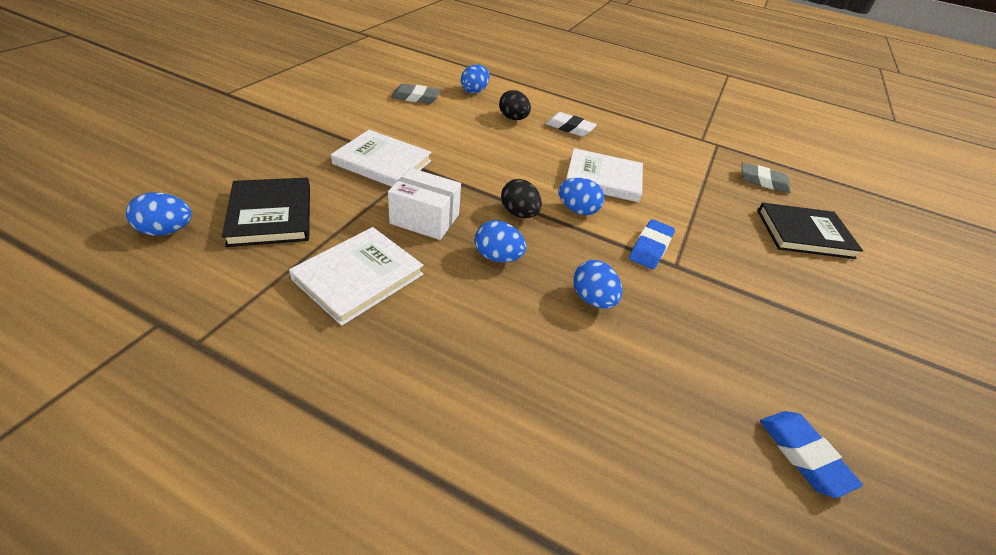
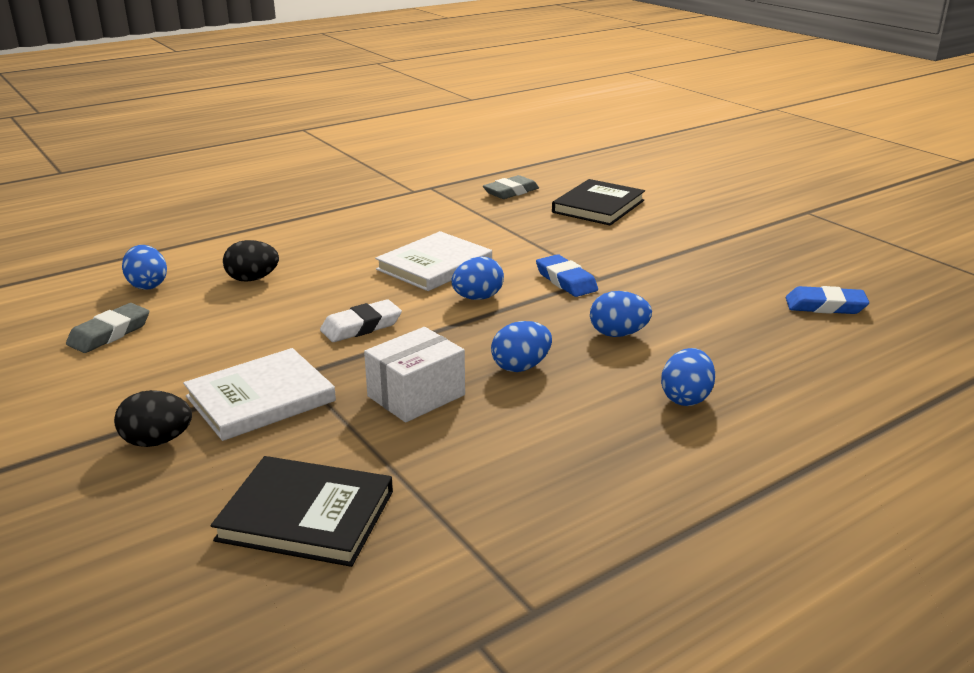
camera: 55 degrees left, 15 degrees down
(167, 231) = (264, 623): blue egg -> blue egg (686, 398)
(358, 277) = (492, 466): white book -> none
(519, 214) = (456, 333): black egg -> black egg (157, 441)
(569, 128) = (314, 251): white eraser -> white eraser (361, 326)

